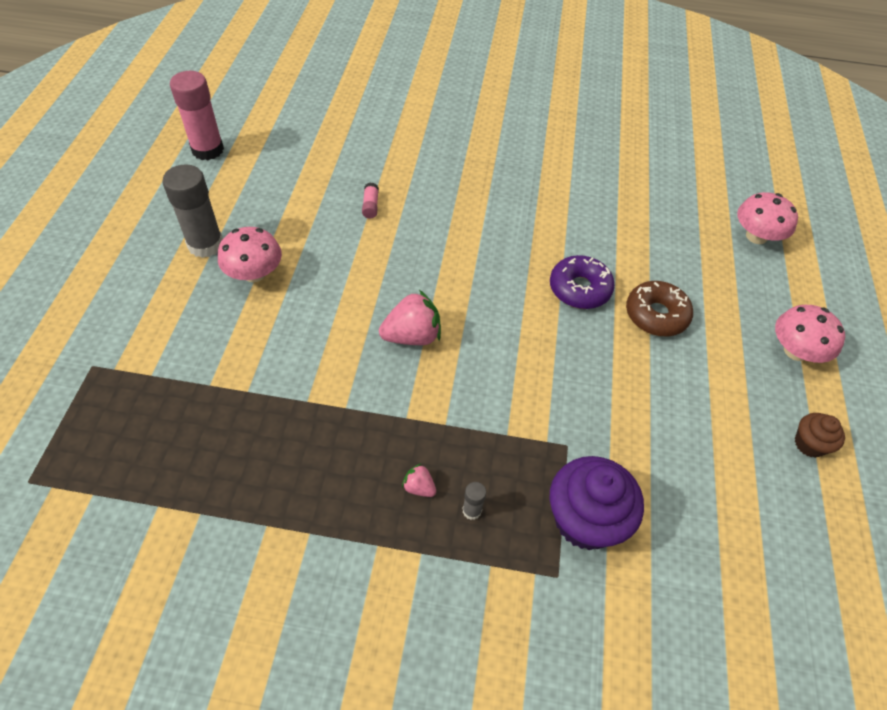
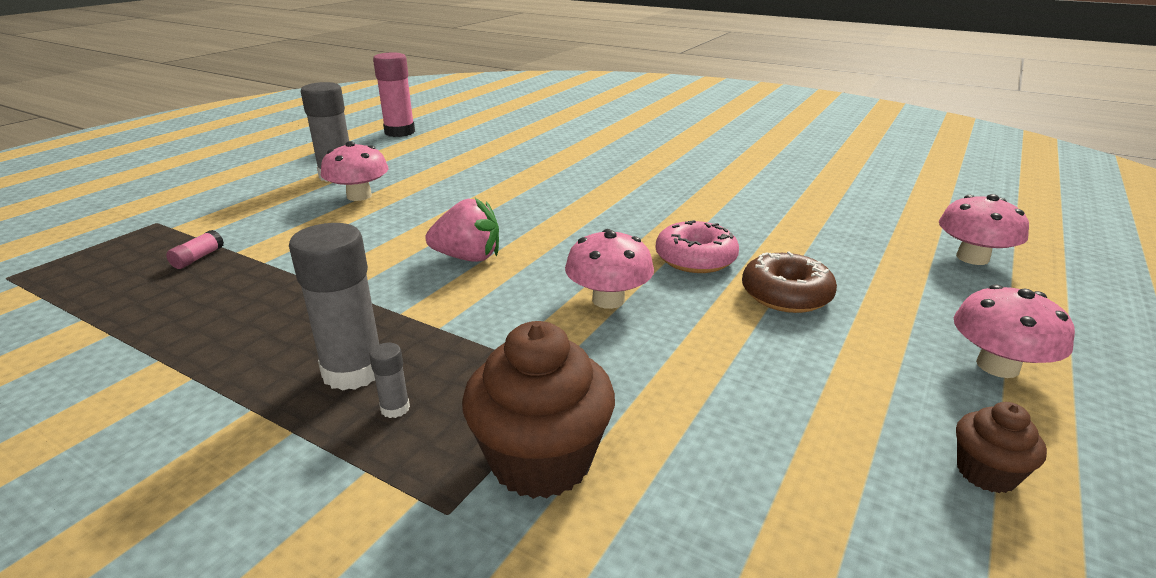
camera: 25 degrees right, 25 degrees down
(370, 206) = (510, 176): pink glue stick -> pink glue stick (198, 258)
(419, 487) = (353, 371): pink strawberry -> grey glue stick
(544, 356) = (608, 299): none -> pink mushroom
(579, 289) = (695, 258): purple donut -> pink donut
(585, 520) = (541, 460): purple cupcake -> brown cupcake

